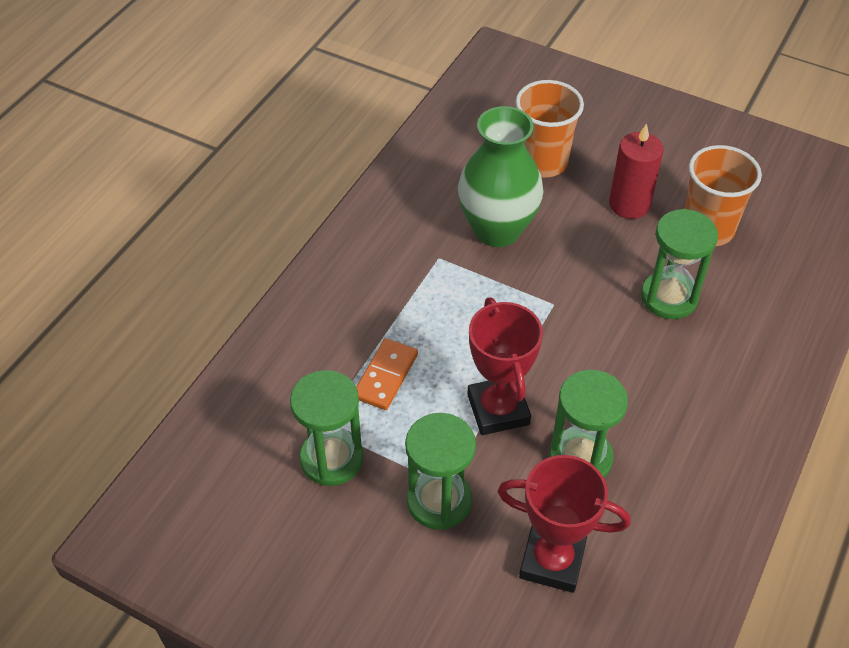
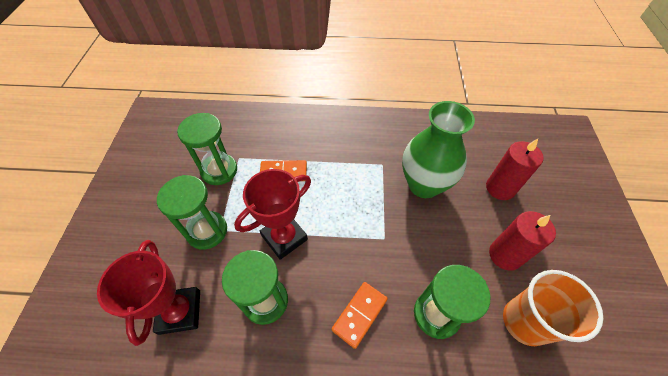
camera: 65 degrees right, 5 degrees up
(542, 162) = (500, 188): orange cup -> red candle
(639, 367) = (359, 314): none -> orange domino

